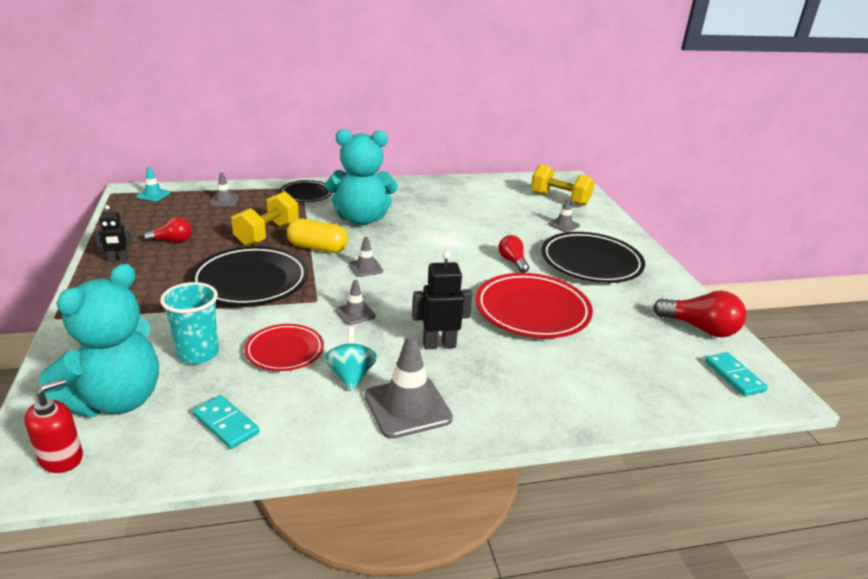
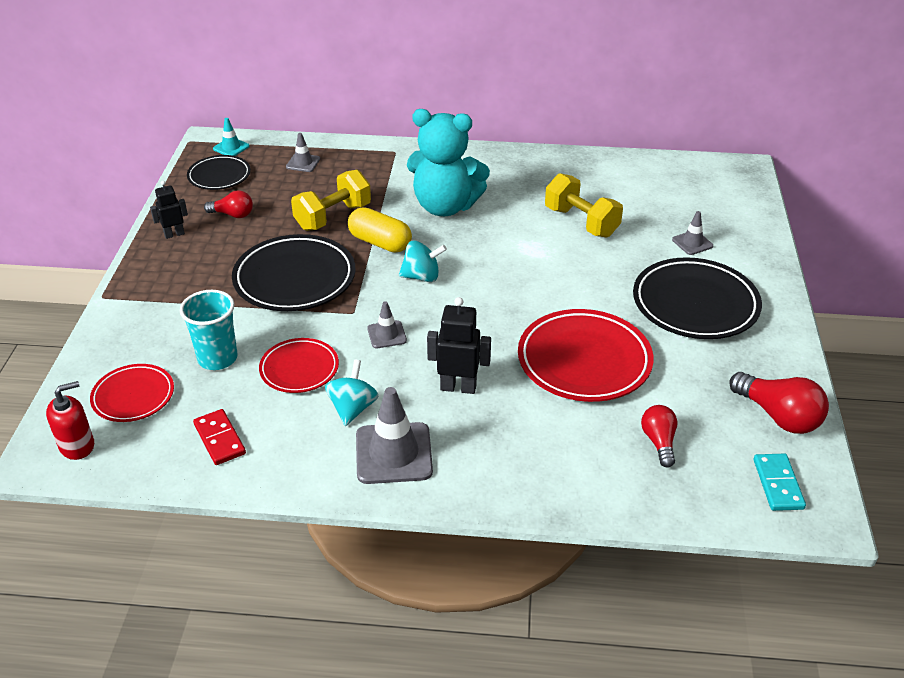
camera: 20 degrees right, 10 degrees up
(116, 400) = (133, 396): turquoise teddy bear -> red plate
(118, 260) = (174, 234): black robot -> black robot turned 150 degrees clockwise
(226, 424) = (219, 439): turquoise domino -> red domino
(306, 194) = (396, 163): black plate -> black plate (219, 176)
(365, 268) = (422, 276): grey traffic cone -> turquoise spinning top
(512, 261) = (596, 290): red light bulb -> red light bulb (659, 442)
(559, 199) = (710, 201): yellow dumbbell -> yellow dumbbell (581, 222)

